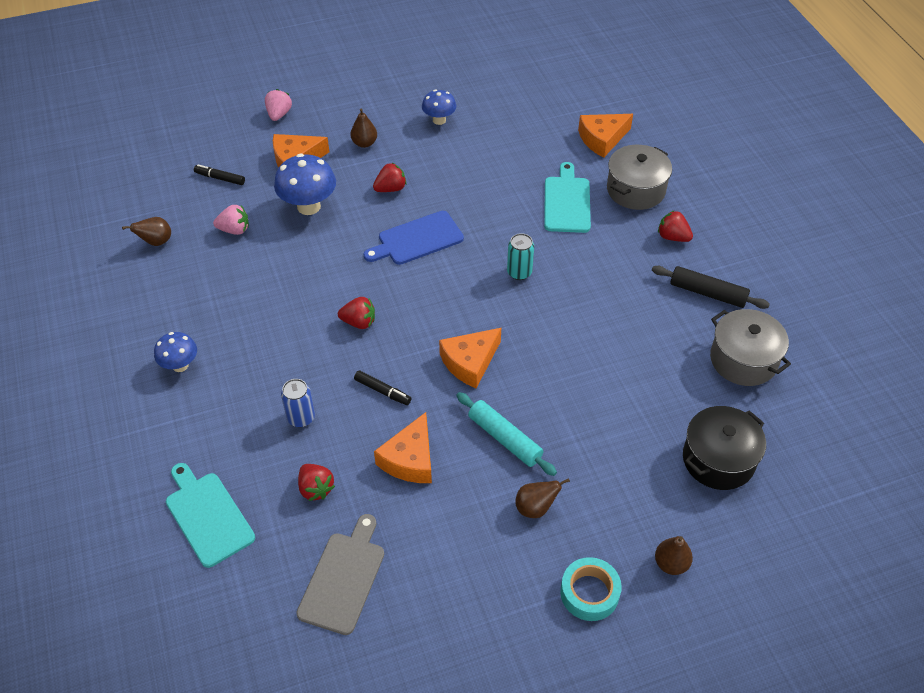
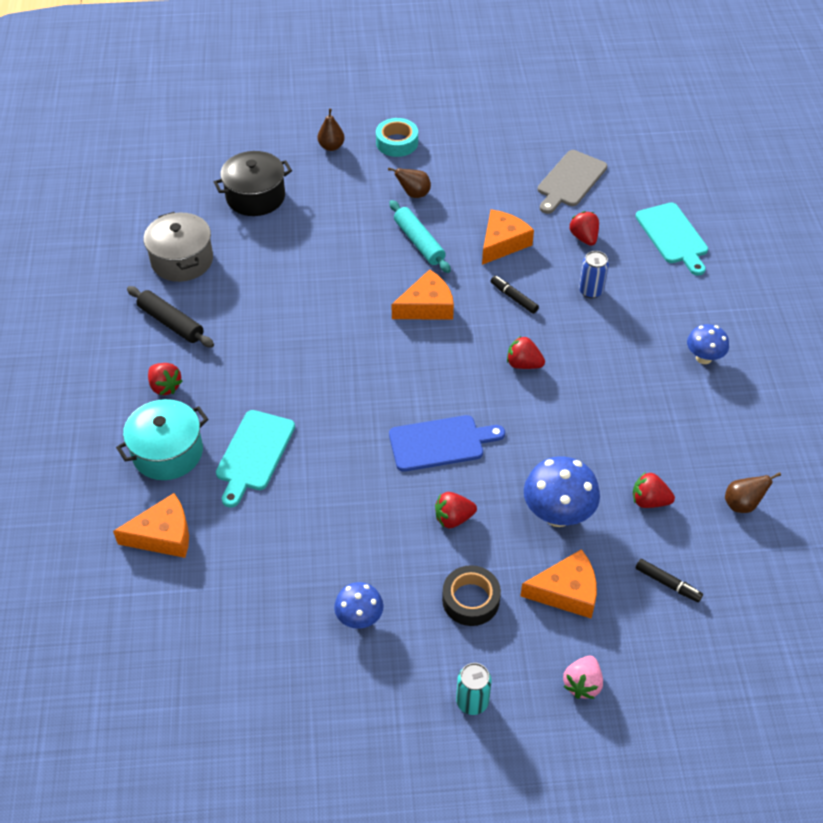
camera: 165 degrees left, 0 degrees up
(234, 230) = (649, 501): pink strawberry -> red strawberry
(364, 143) = (470, 600): brown pear -> black tape
(519, 272) = (345, 382): turquoise can -> turquoise can (472, 701)
(636, 190) = (167, 452): grey pot -> turquoise pot

